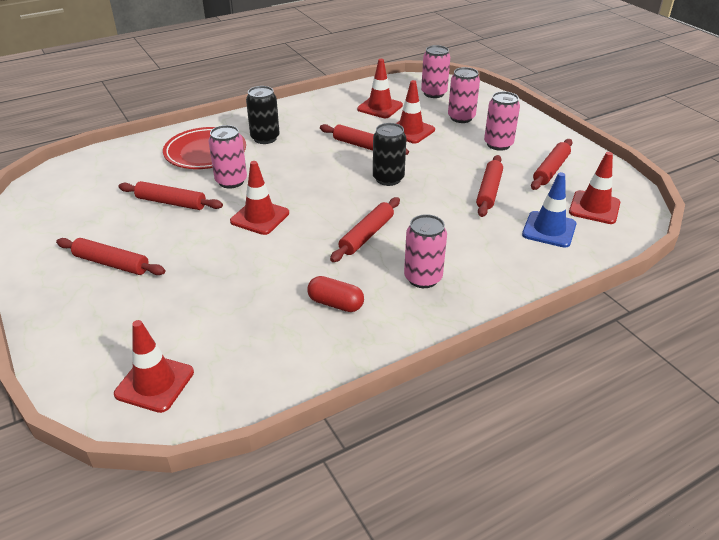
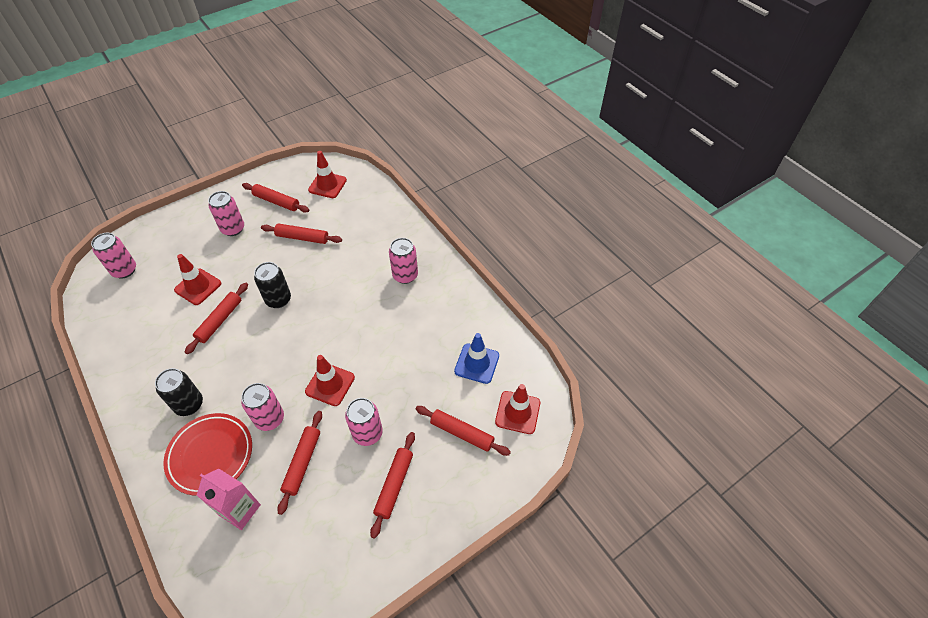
camera: 95 degrees left, 15 degrees up
(141, 171) = (240, 510): none -> pink carton
(335, 304) = (434, 321): red capsule -> none
(367, 235) = (356, 309): red rolling pin -> red rolling pin (462, 433)
(380, 107) = (144, 312): red traffic cone -> none
(461, 118) = (180, 251): pink can -> pink can (367, 433)
(549, 229) = (352, 209): blue traffic cone -> blue traffic cone (477, 363)

